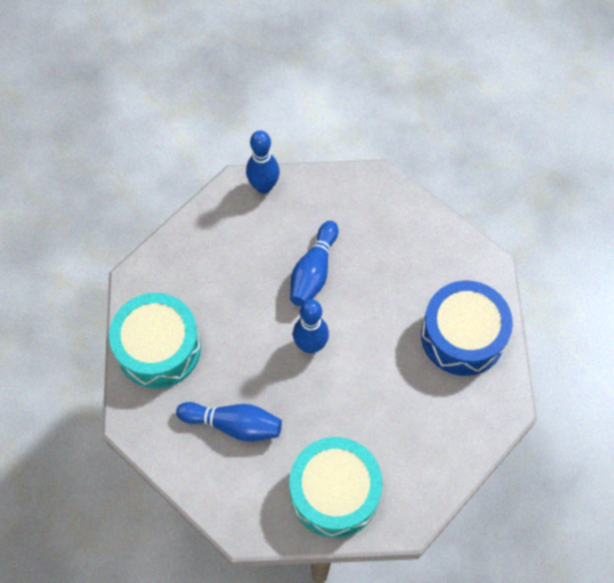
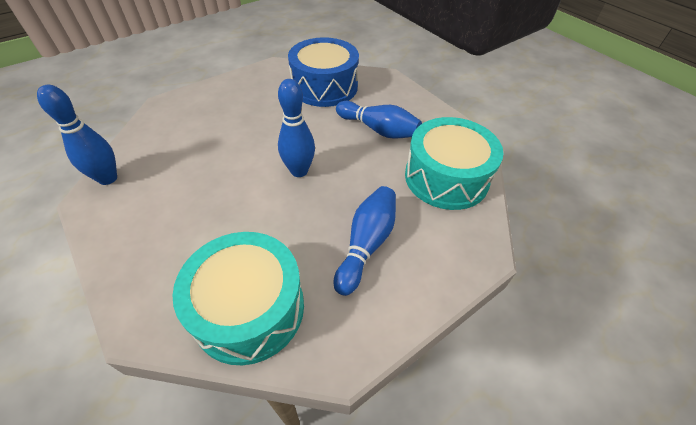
camera: 80 degrees left, 15 degrees down
(313, 271) = (225, 157): blue bowling pin -> blue bowling pin (378, 130)

